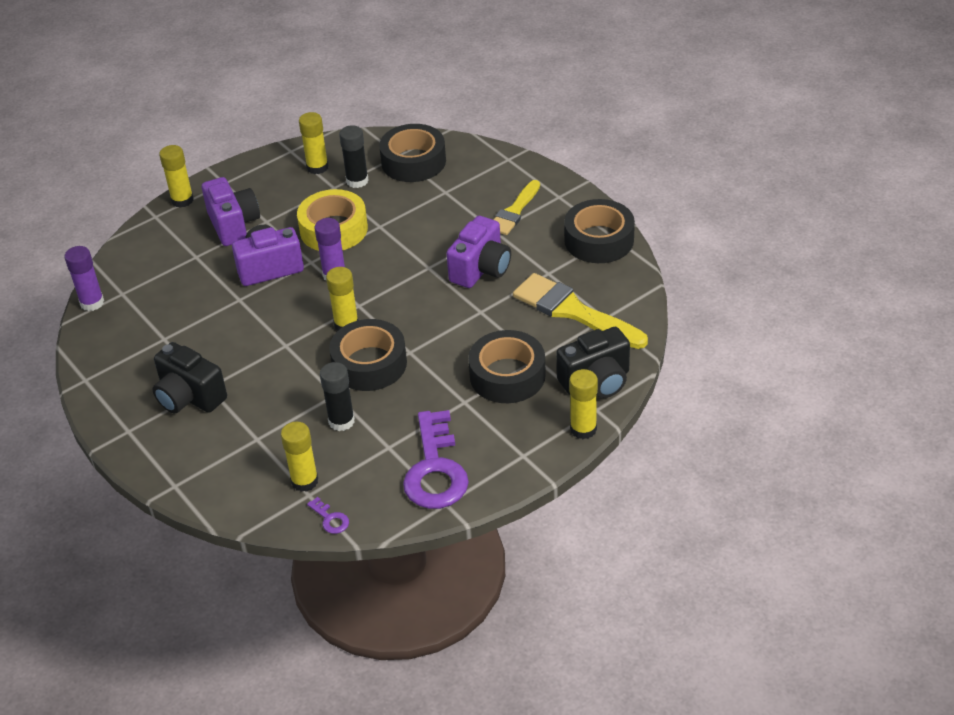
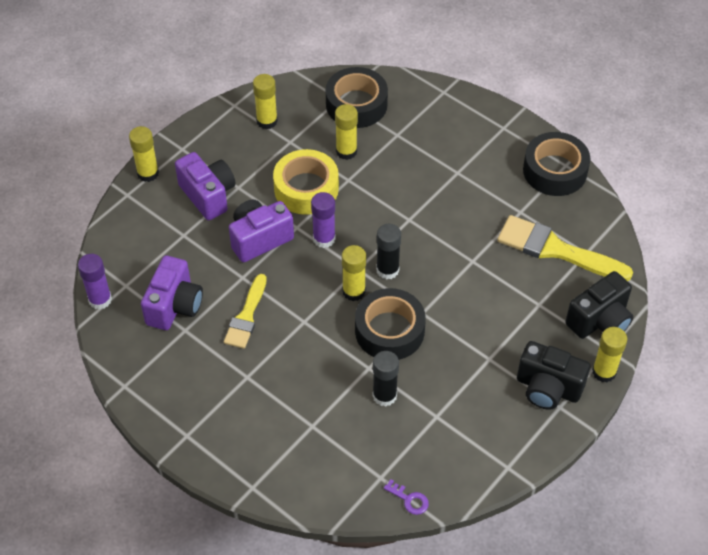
camera: 15 degrees left, 10 degrees up
(189, 397) = (232, 390): black camera -> black camera (548, 388)
(304, 481) = (372, 464): yellow glue stick -> yellow glue stick (346, 151)
(357, 181) = (310, 132): black glue stick -> black glue stick (387, 270)
(435, 469) = (487, 433): purple key -> none
(481, 269) = (458, 215): purple camera -> purple camera (174, 306)
(507, 375) = (519, 326): black tape -> none
(514, 211) = (468, 149): yellow brush -> yellow brush (246, 316)

